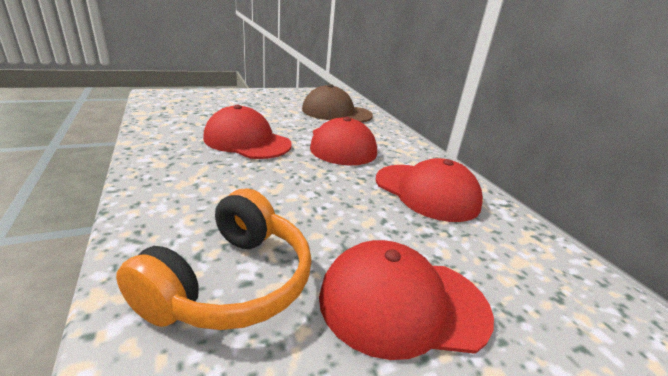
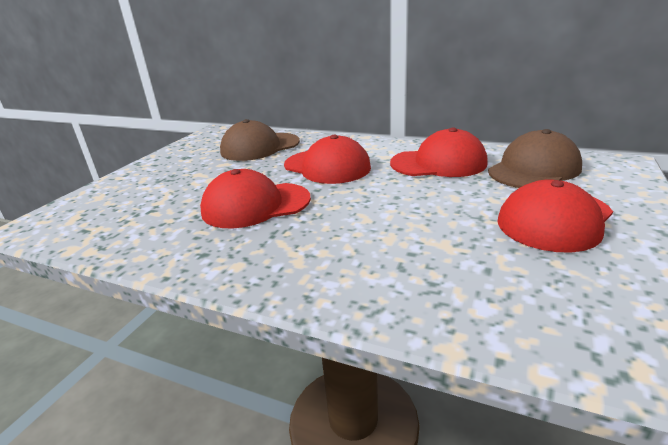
camera: 40 degrees left, 0 degrees up
(231, 282) = (482, 276): orange headphones -> none
(506, 255) = (534, 169): none -> brown cap

